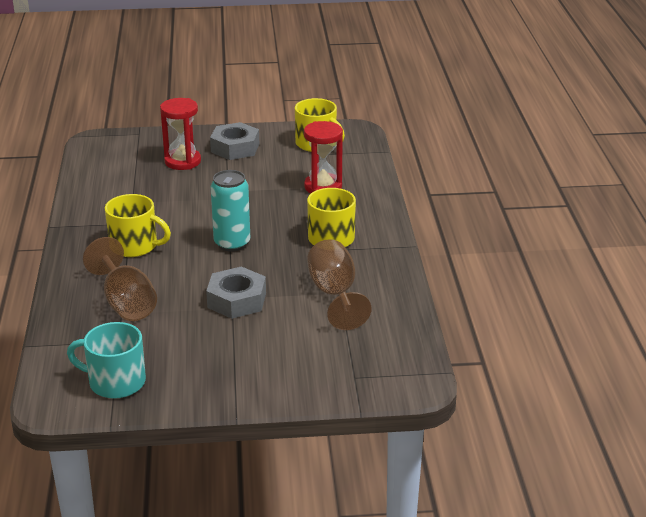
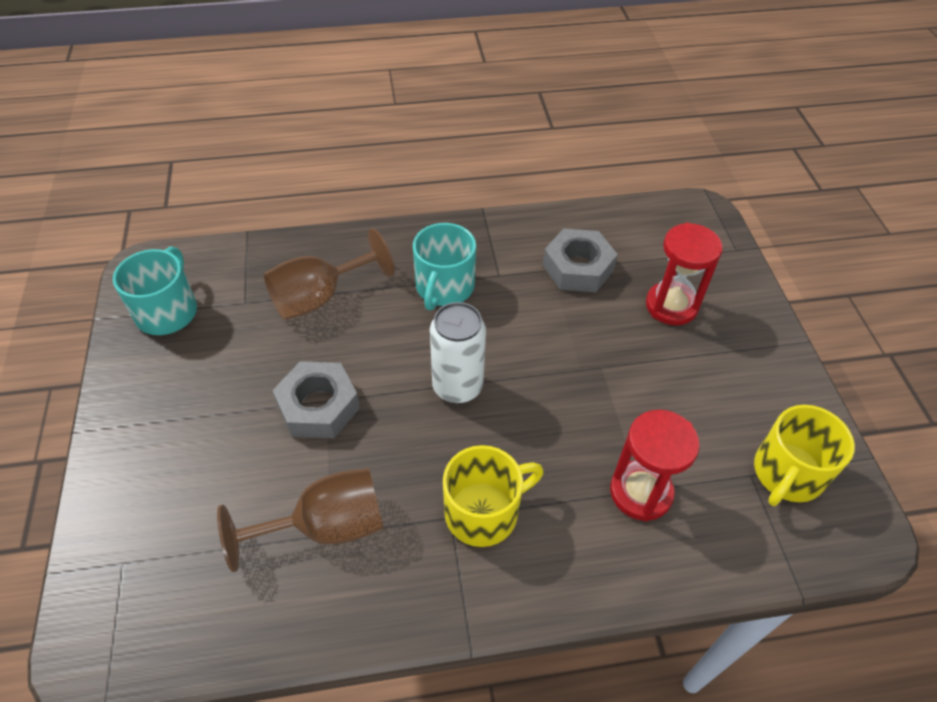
camera: 85 degrees right, 20 degrees up
(135, 246) = (444, 287): yellow mug -> turquoise mug
(232, 243) = (457, 387): turquoise can -> white can
(235, 148) = (733, 362): grey nut -> grey nut (578, 268)

